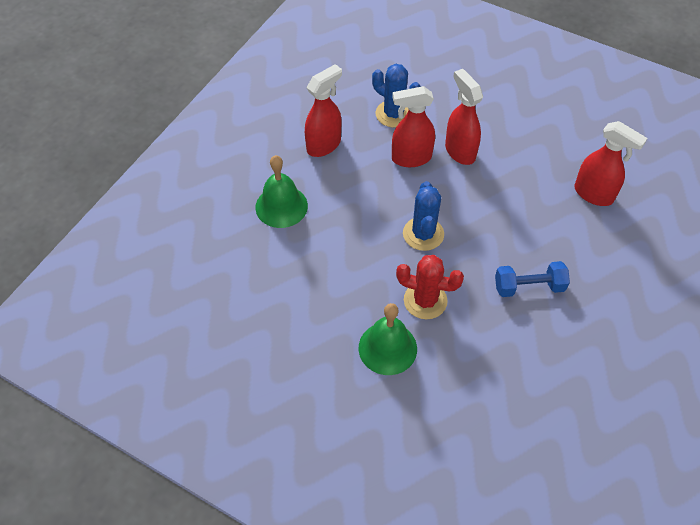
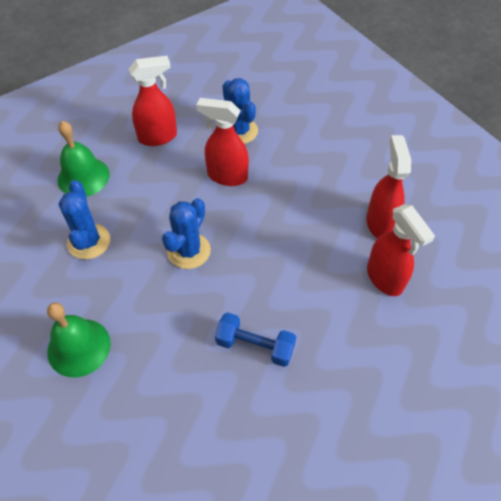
camera: 25 degrees right, 0 degrees up
(330, 260) = (89, 241): none -> blue cactus
(425, 300) = (146, 316): red cactus -> none
(460, 151) = (277, 186): red spray bottle -> red spray bottle (380, 223)

